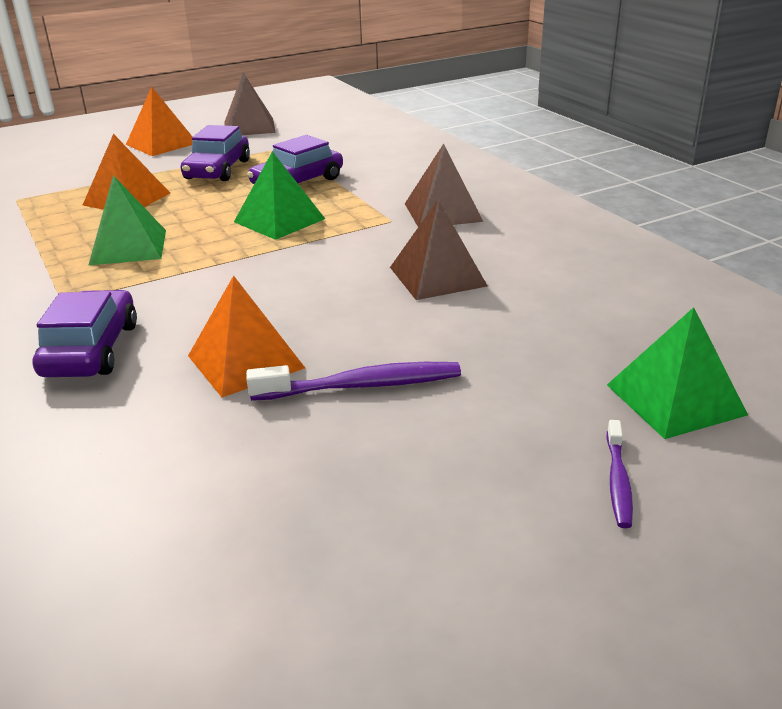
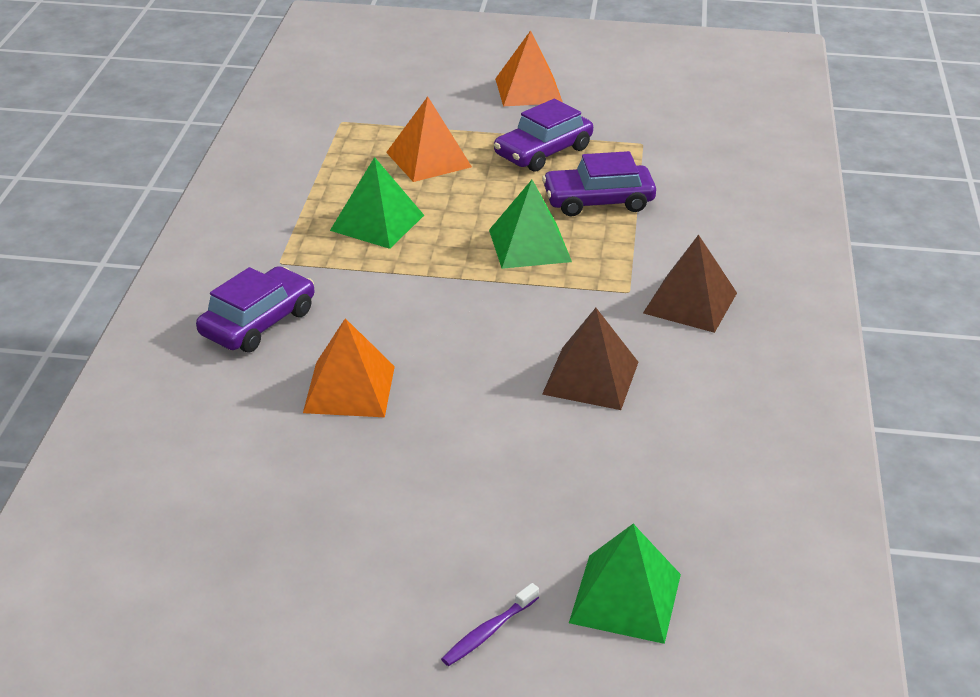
camera: 35 degrees right, 5 degrees up
(249, 127) = (637, 96): brown pyramid -> none
(362, 386) = (406, 455): purple toothbrush -> none

